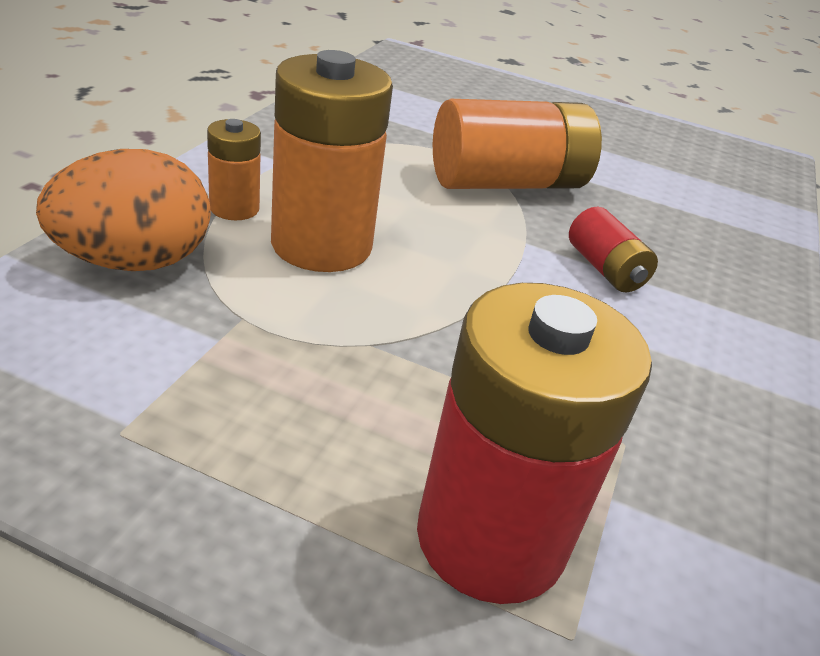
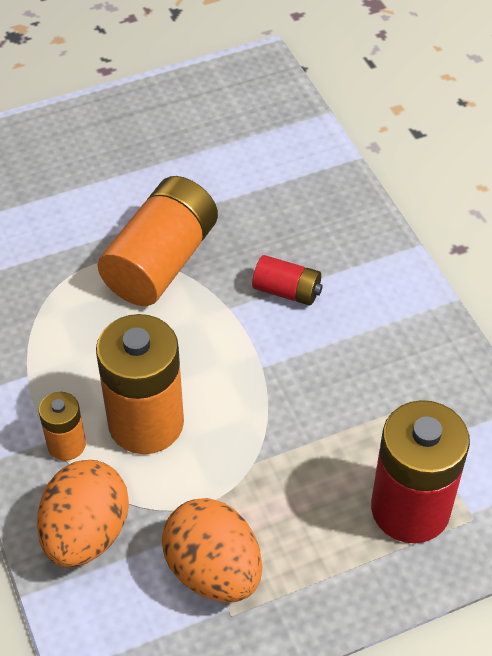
camera: 40 degrees left, 15 degrees up
(177, 381) = (213, 570): none -> orange egg

